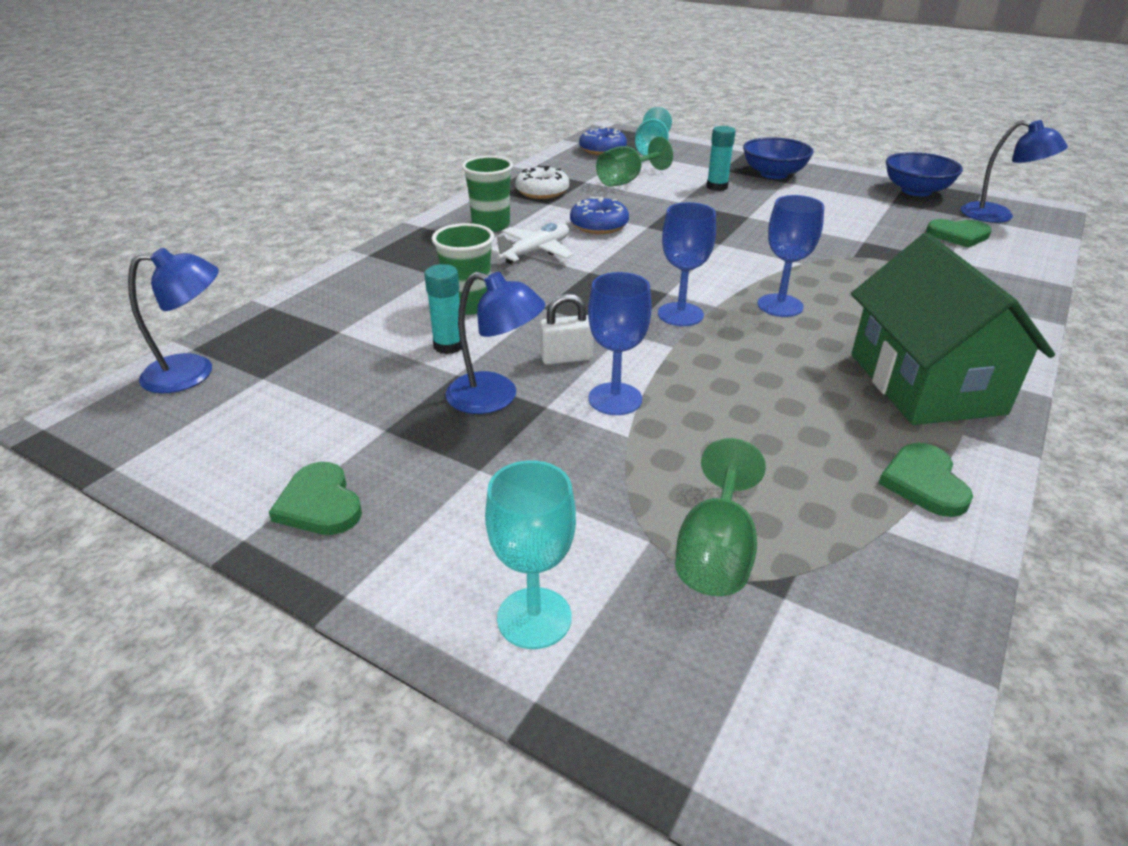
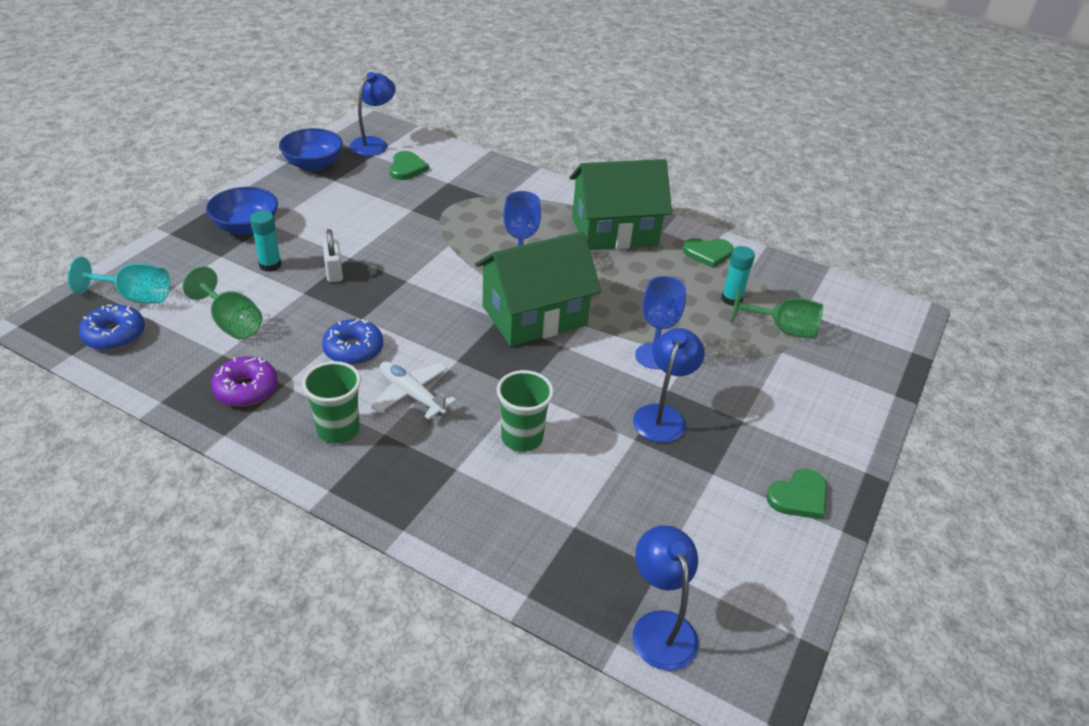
camera: 95 degrees left, 5 degrees up
(448, 346) = (593, 446): turquoise glue stick -> turquoise glue stick (731, 299)
(534, 618) = (849, 395): turquoise goblet -> none
(542, 192) = (246, 389): white donut -> purple donut
(566, 358) = (604, 378): white padlock -> white padlock (334, 272)
(680, 314) = (534, 316): blue goblet -> green house

